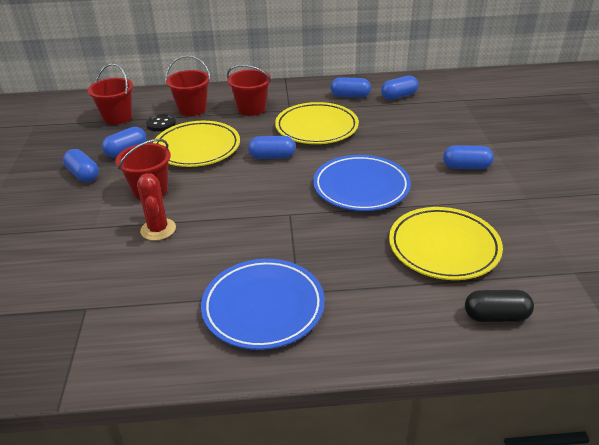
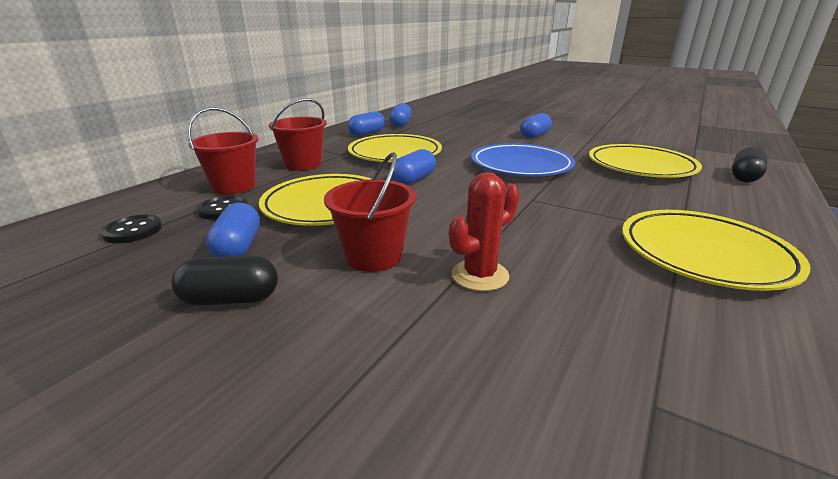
camera: 55 degrees left, 10 degrees down
(83, 175) = (230, 299): blue capsule -> black capsule
(117, 117) = (133, 230): red bucket -> black button
(158, 229) = (480, 275): red cactus -> red cactus turned 60 degrees counterclockwise
(263, 307) = (704, 254): blue plate -> yellow plate

